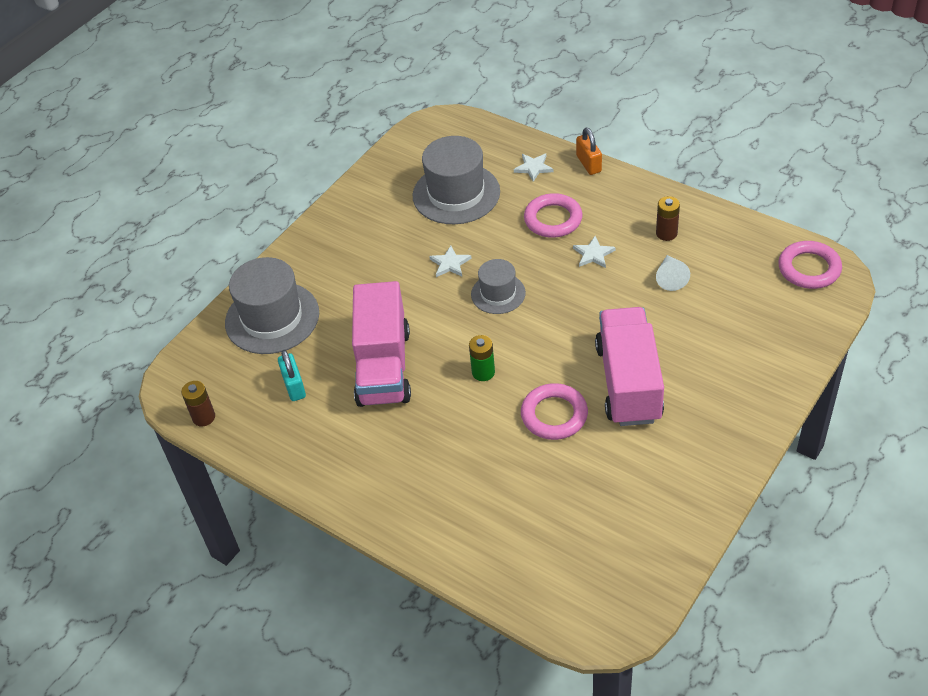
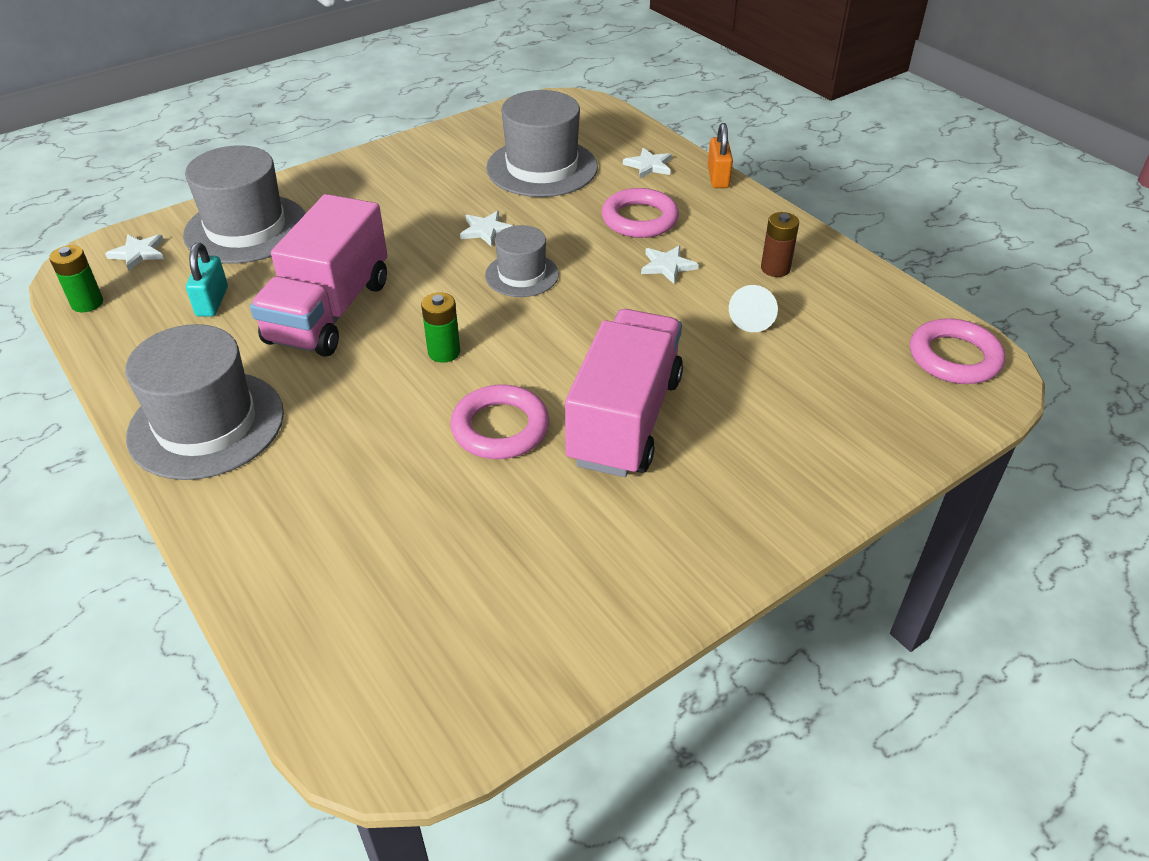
camera: 15 degrees right, 5 degrees down
(204, 417) = (87, 303): brown battery -> green battery
(207, 364) = (138, 253): none -> white star
(362, 478) = (206, 424): none -> grey hat

